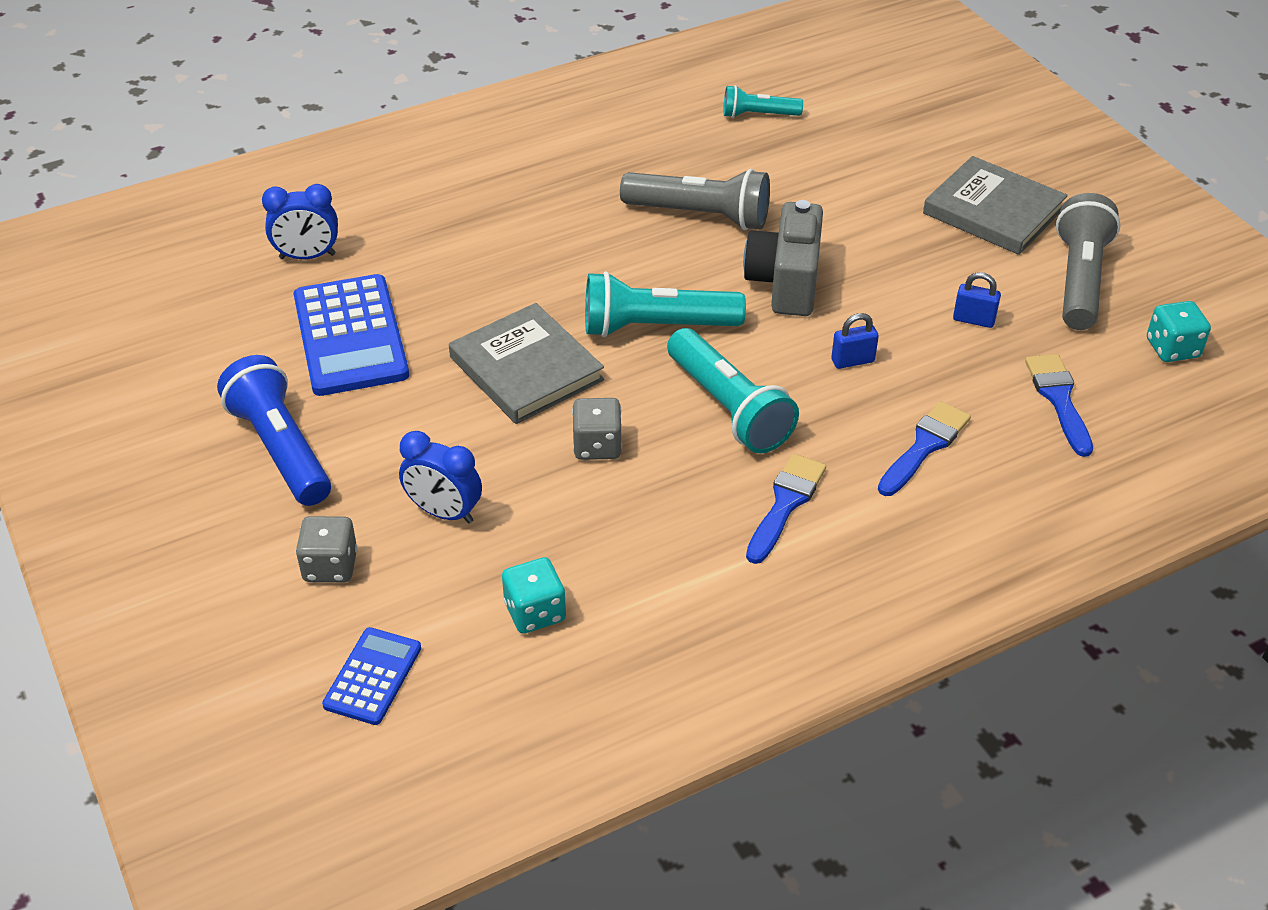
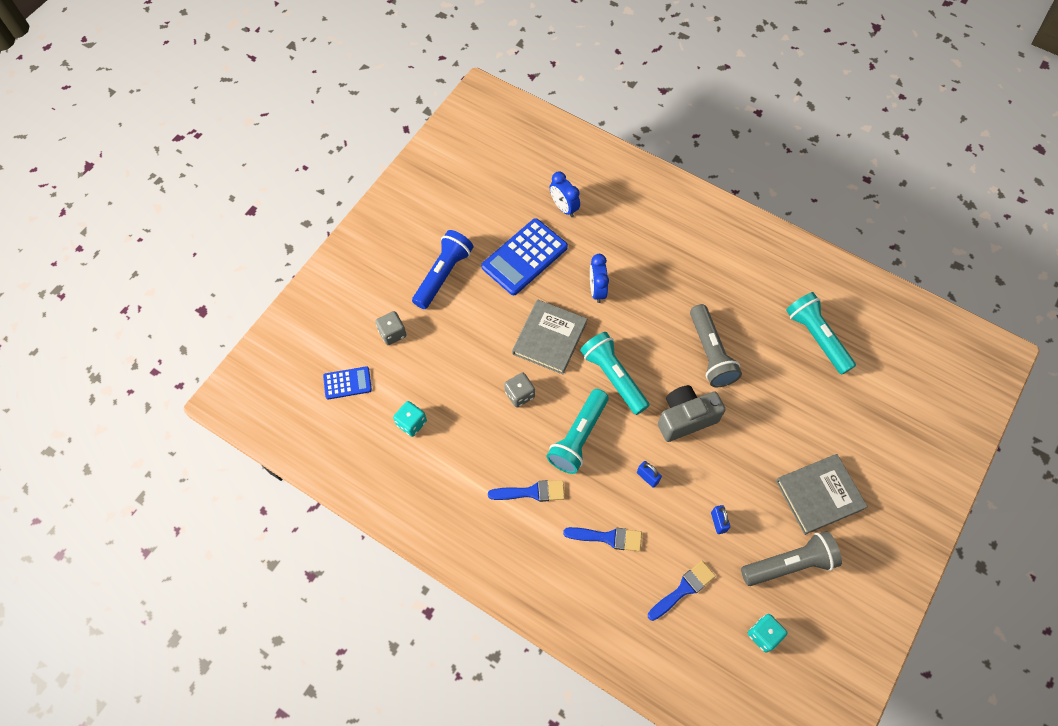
camera: 60 degrees right, 20 degrees up
(444, 512) = (444, 357): blue clock -> blue clock (597, 290)
(758, 115) = (816, 337): turquoise flashlight -> turquoise flashlight, size x1.73
(993, 211) = (819, 495): grey book -> grey book turned 60 degrees clockwise

